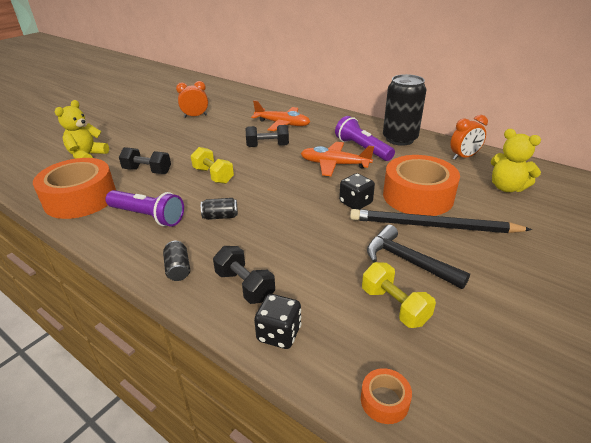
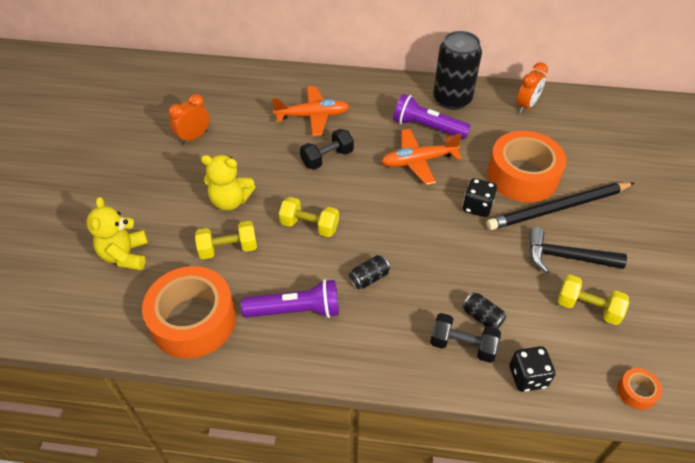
camera: 30 degrees left, 15 degrees up
(147, 171) = (228, 249): black dumbbell -> yellow dumbbell
(178, 269) = (389, 357): black can -> black can (482, 317)
(507, 187) = (585, 135): yellow teddy bear -> yellow teddy bear (230, 201)

